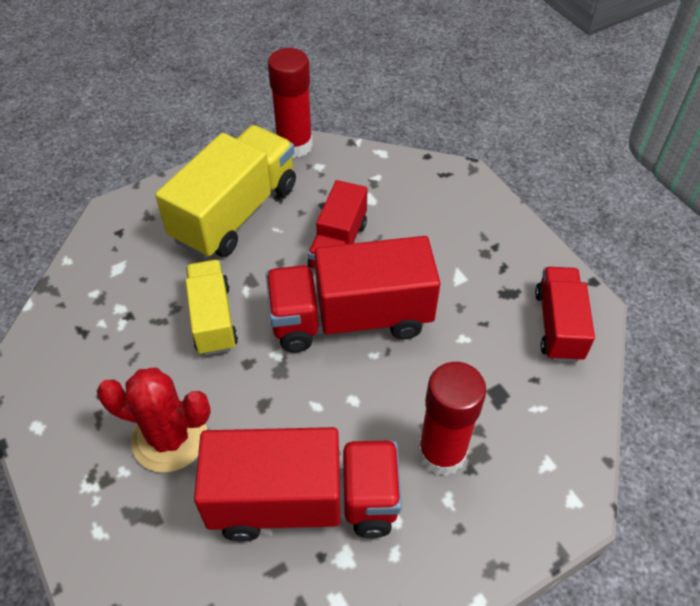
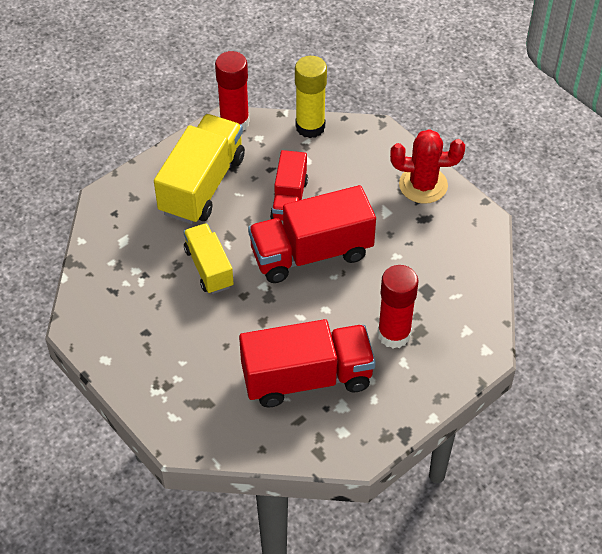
camera: 10 degrees left, 0 degrees up
(169, 438) = (202, 352): red cactus -> red cactus (423, 185)
(384, 161) = (310, 127): none -> yellow glue stick
(558, 325) = (463, 237): red truck -> none

